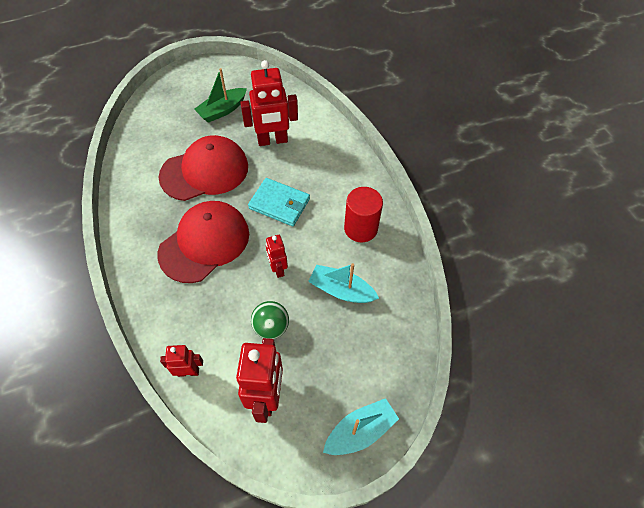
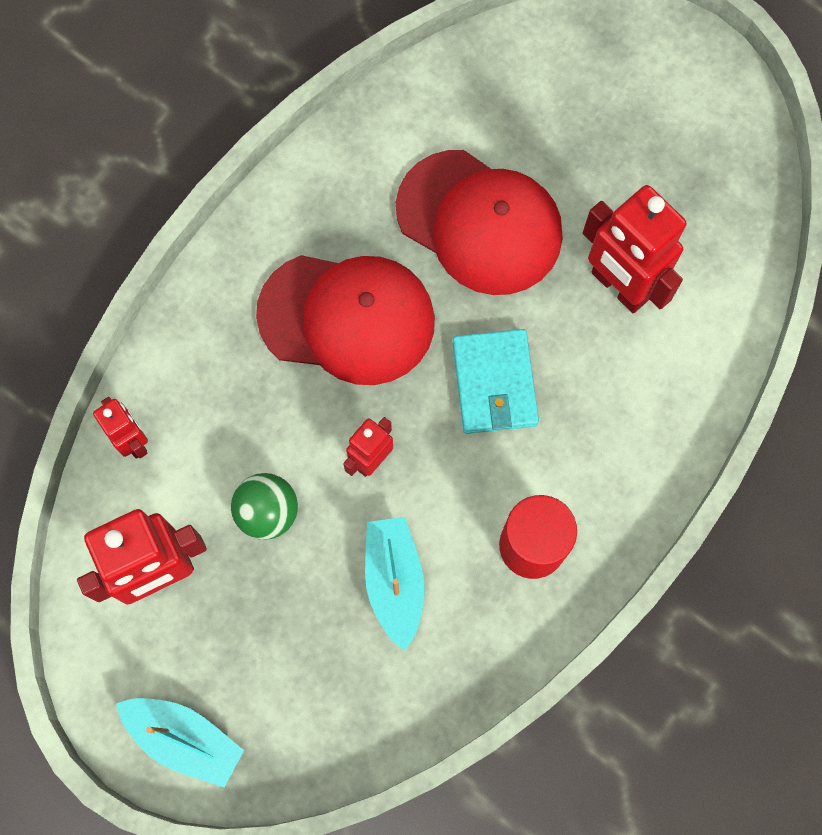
camera: 60 degrees right, 15 degrees up
(222, 110) = (627, 159): green boat -> none

